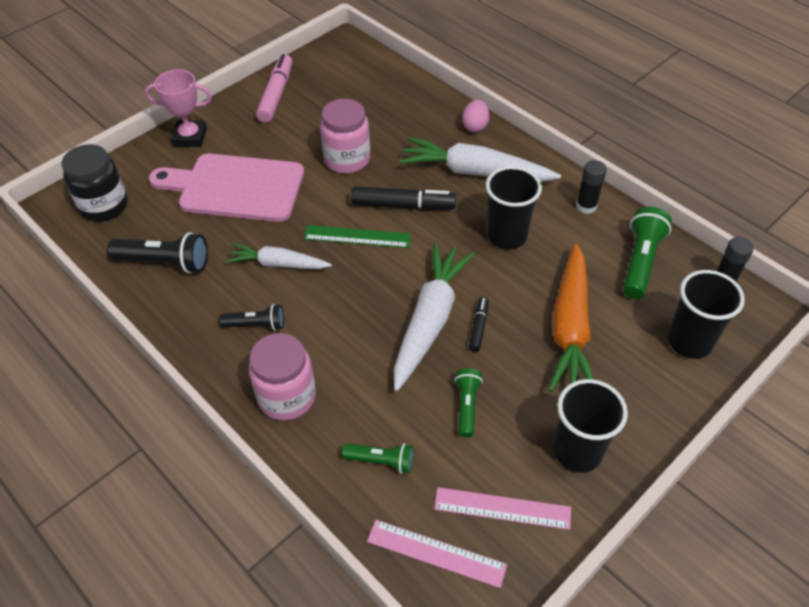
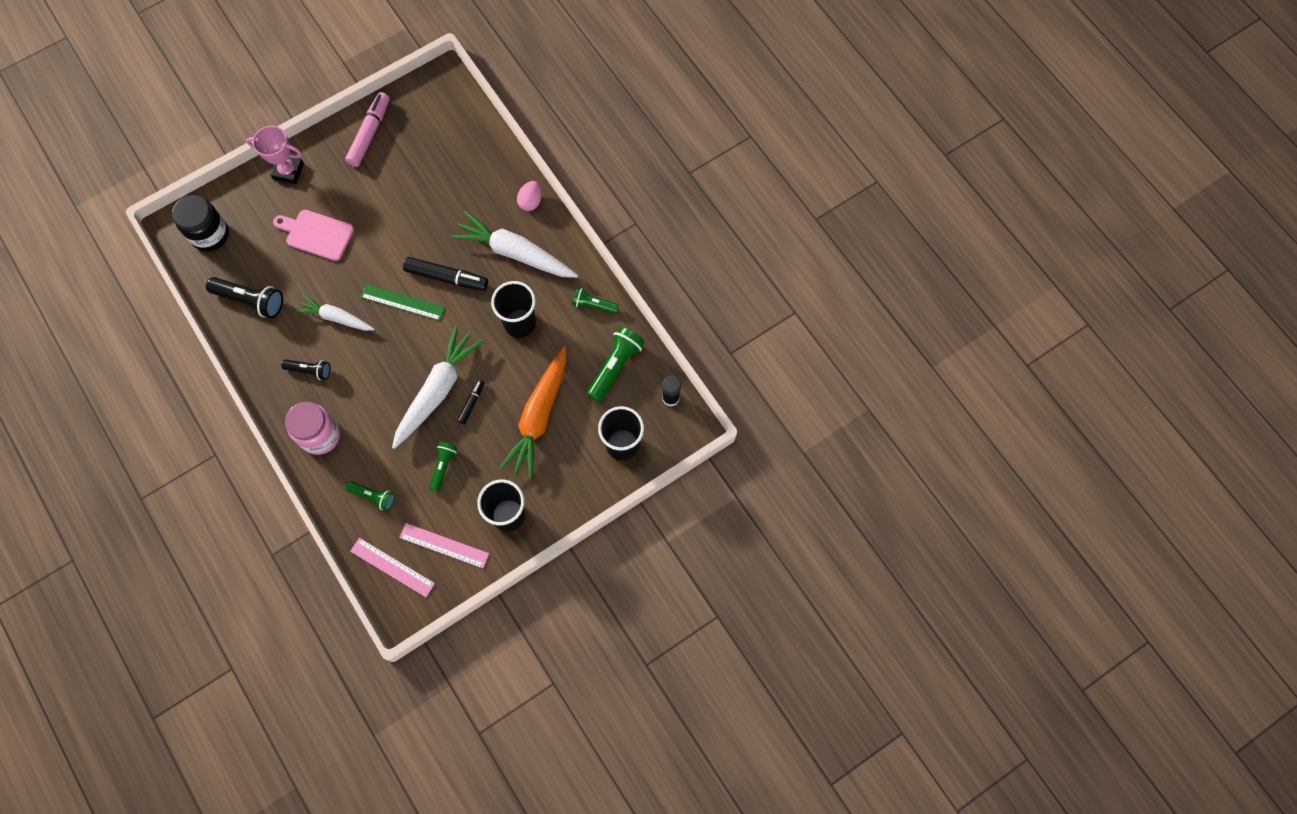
camera: 10 degrees right, 20 degrees up
(235, 188) = (316, 234): pink cutting board -> pink cutting board, size x0.63
(347, 159) = (413, 220): pink jar -> none
(586, 206) = (593, 305): black glue stick -> green flashlight

